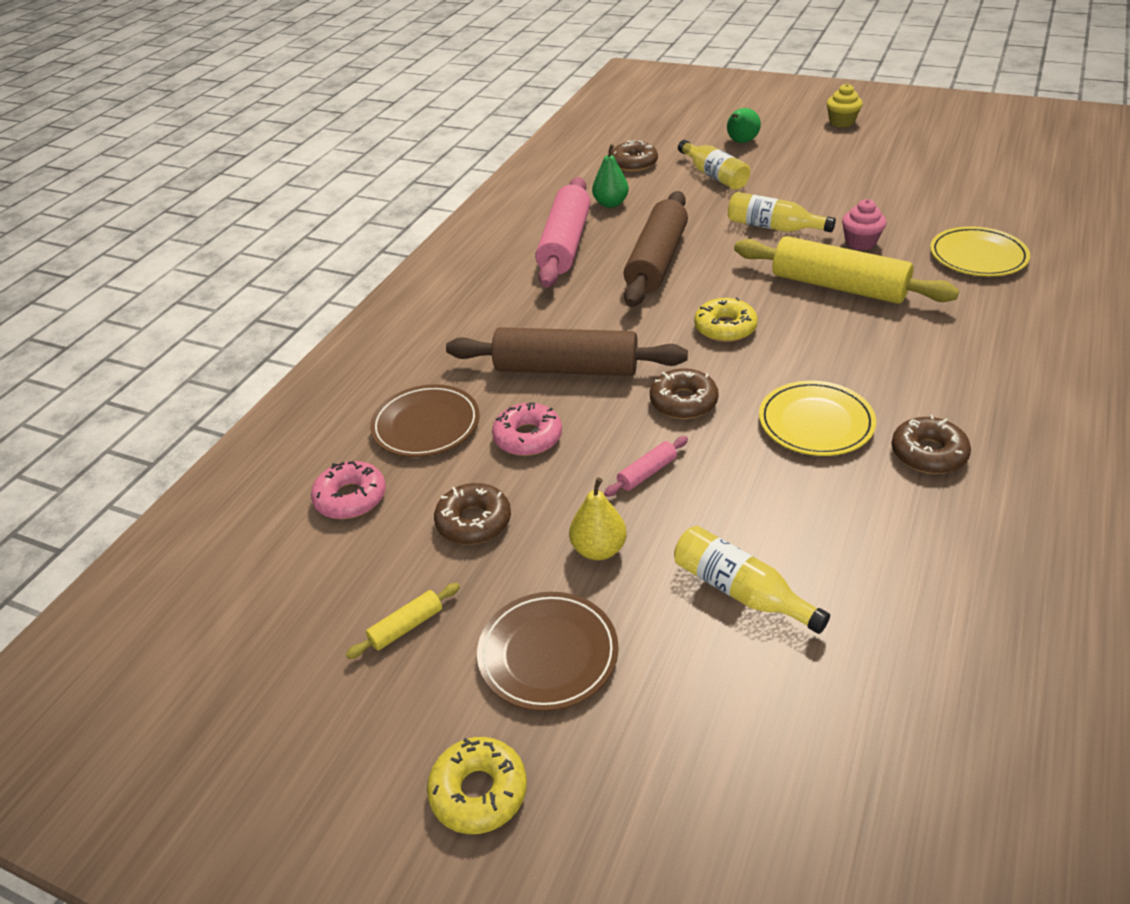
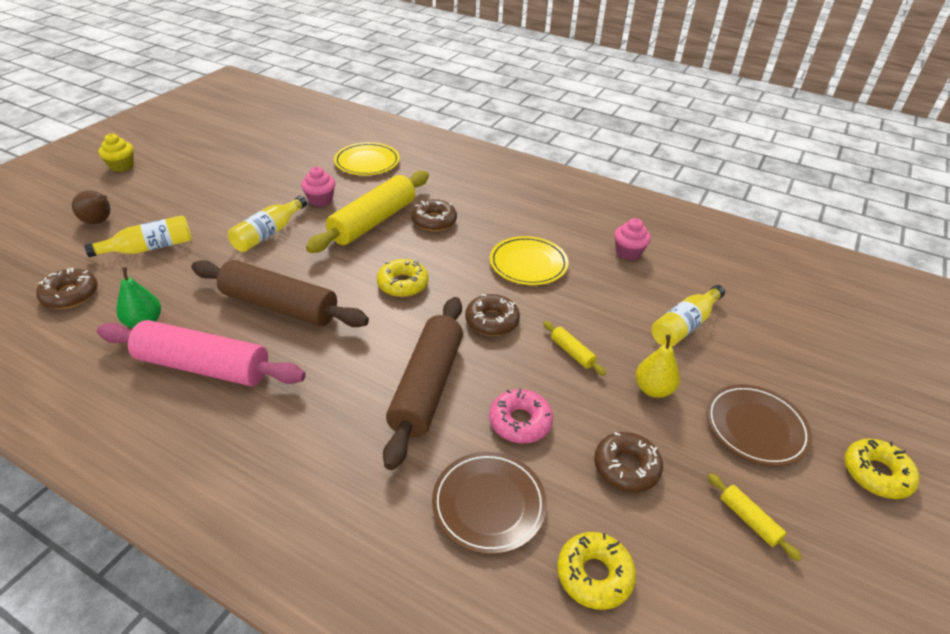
camera: 90 degrees left, 0 degrees up
(351, 498) = (594, 575): pink donut -> yellow donut
(647, 473) = (572, 352): pink rolling pin -> yellow rolling pin
(741, 142) = (99, 222): green pear -> brown pear
(904, 529) = (628, 252): none -> pink cupcake
(928, 454) = (564, 229): brown donut -> brown donut (434, 221)

